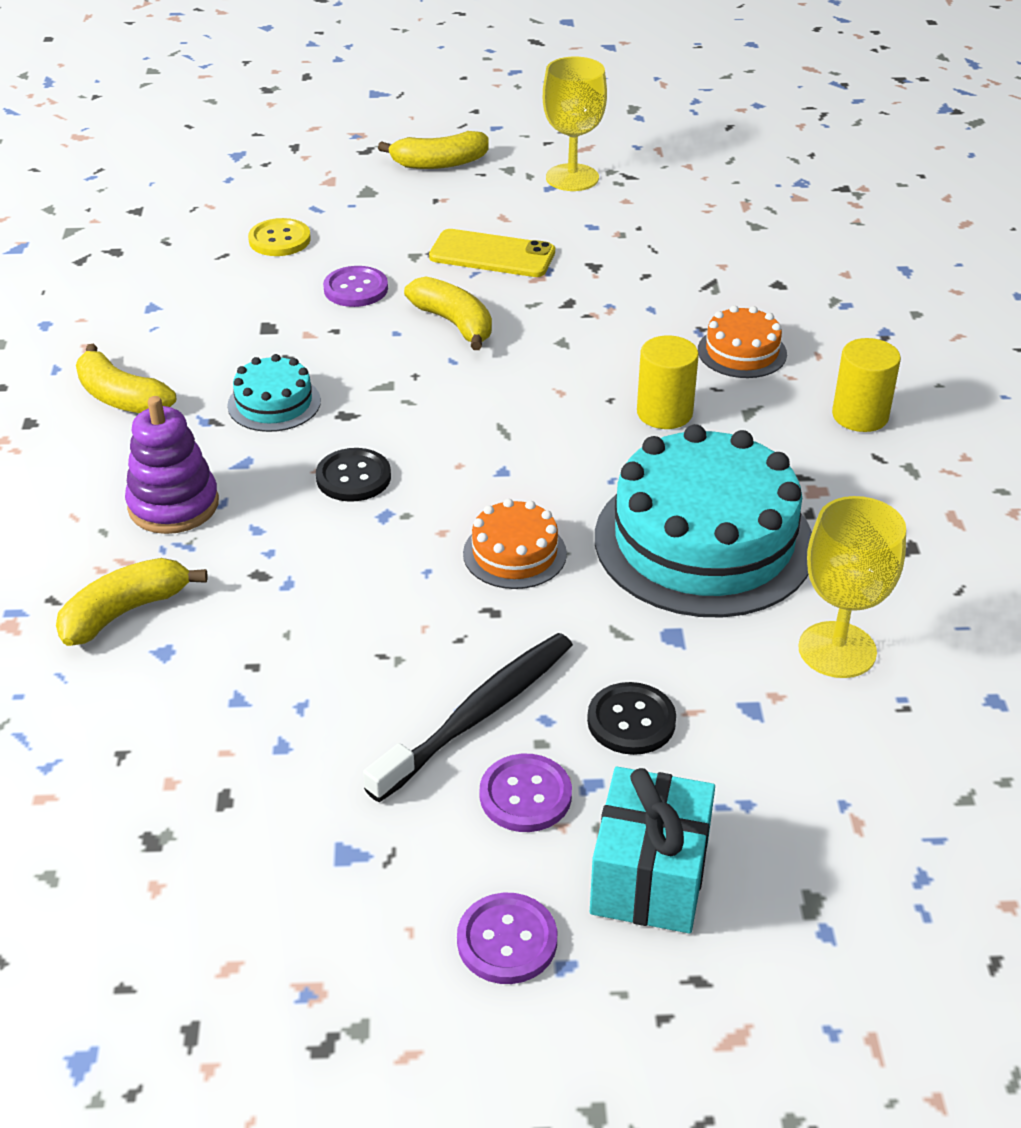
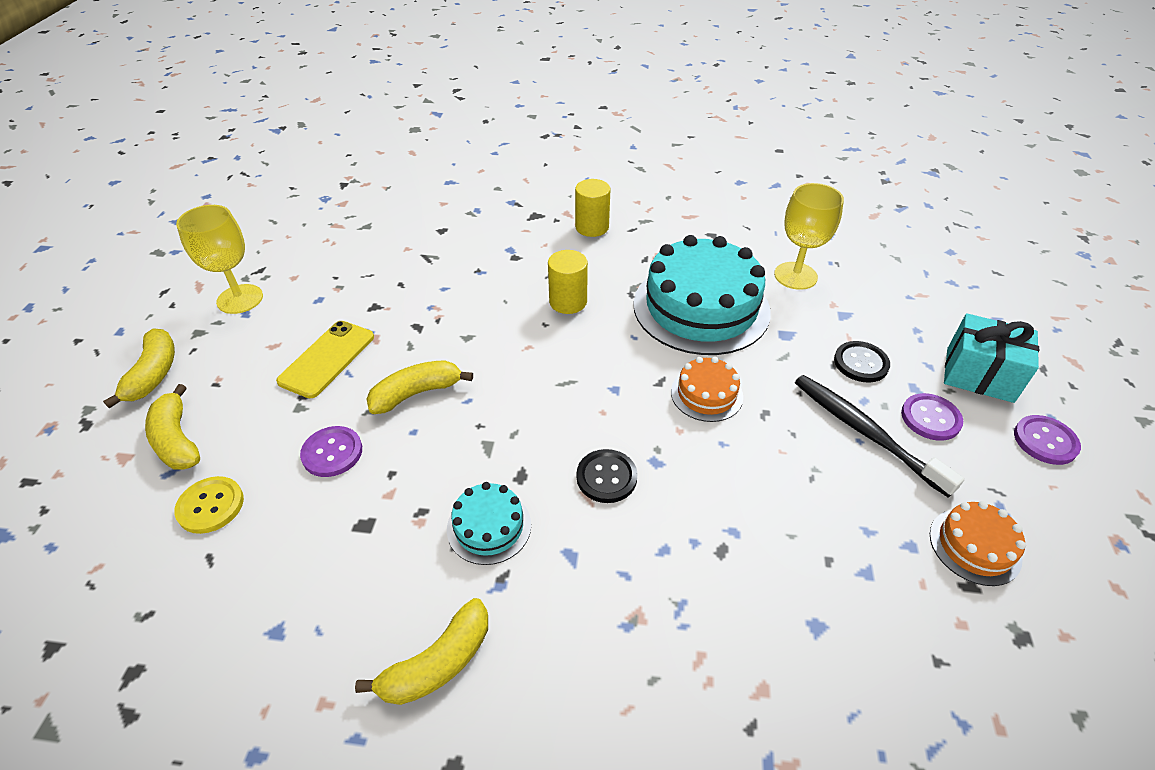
camera: 80 degrees left, 5 degrees up
(125, 612) = (768, 658): yellow banana -> yellow banana (177, 440)
(173, 505) = (623, 615): purple stacking toy -> none
(742, 352) = (512, 258): orange cake -> orange cake (974, 546)

